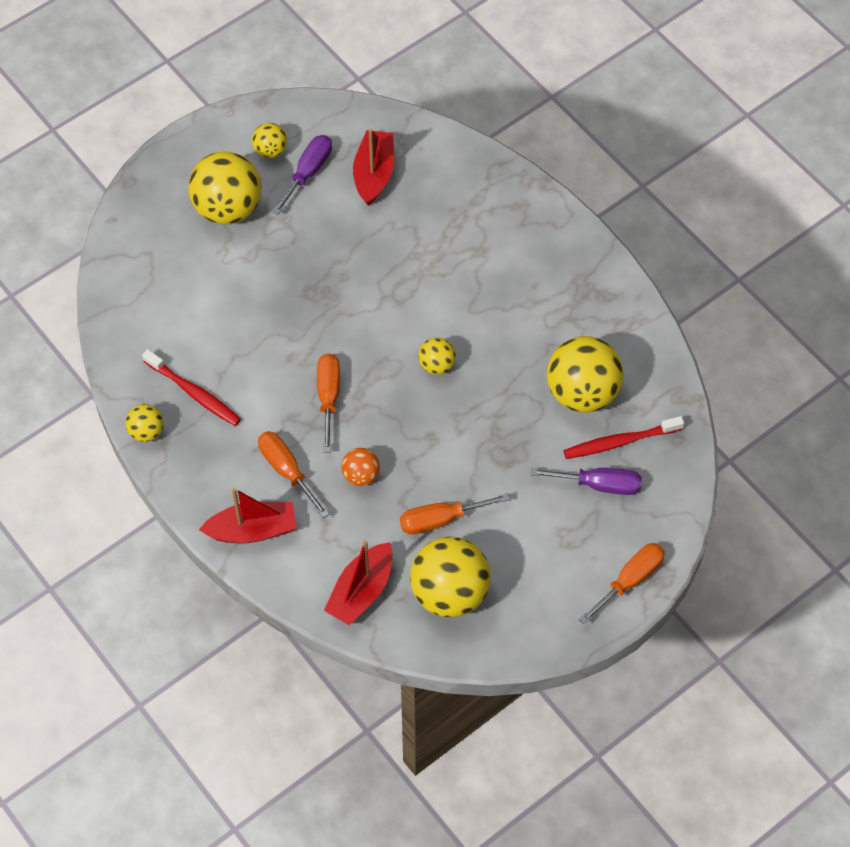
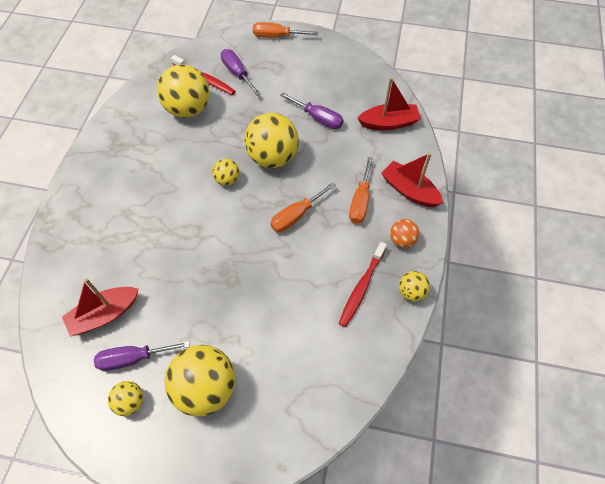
camera: 130 degrees left, 0 degrees up
(194, 393) = (361, 287): red toothbrush -> red toothbrush turned 150 degrees counterclockwise
(361, 475) = (328, 167): orange ball -> orange ball (402, 240)
(440, 520) = (318, 118): orange screwdriver -> purple screwdriver
(449, 593) = (352, 91): yellow ball -> yellow ball (272, 157)

